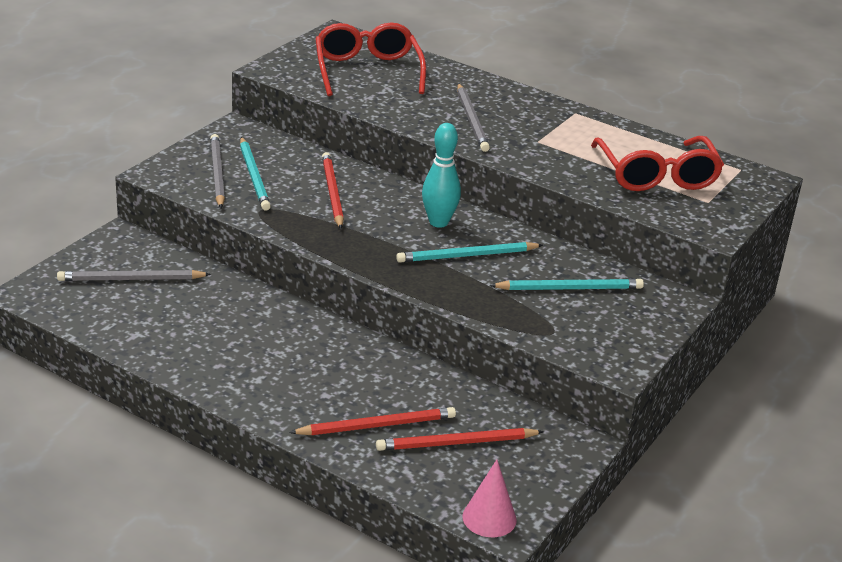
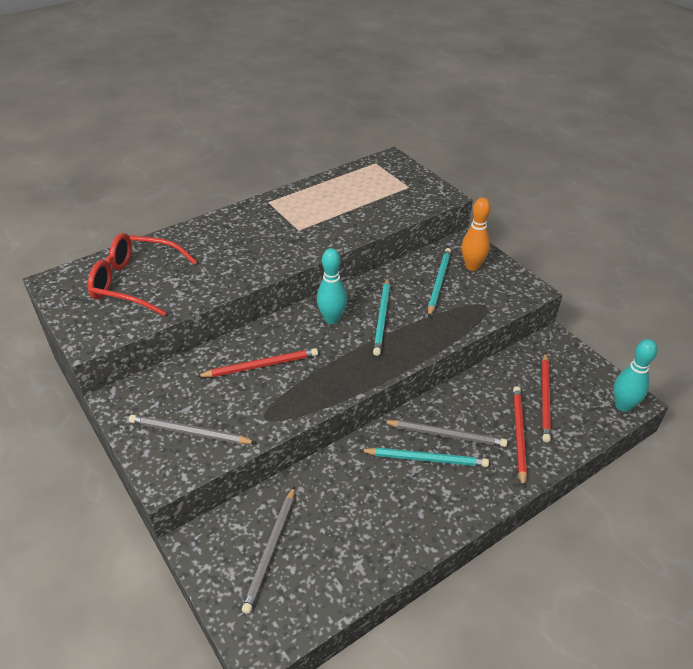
camera: 65 degrees left, 10 degrees up
(254, 176) = (209, 408): turquoise pencil -> turquoise pencil (426, 459)
(332, 192) = (261, 365): red pencil -> red pencil turned 150 degrees clockwise
(472, 120) = (251, 251): grey pencil -> grey pencil (446, 435)
(489, 518) = (623, 406): pink cone -> turquoise bowling pin
(629, 311) = (472, 266): none -> orange bowling pin
(656, 175) = (368, 195): red glasses -> none

